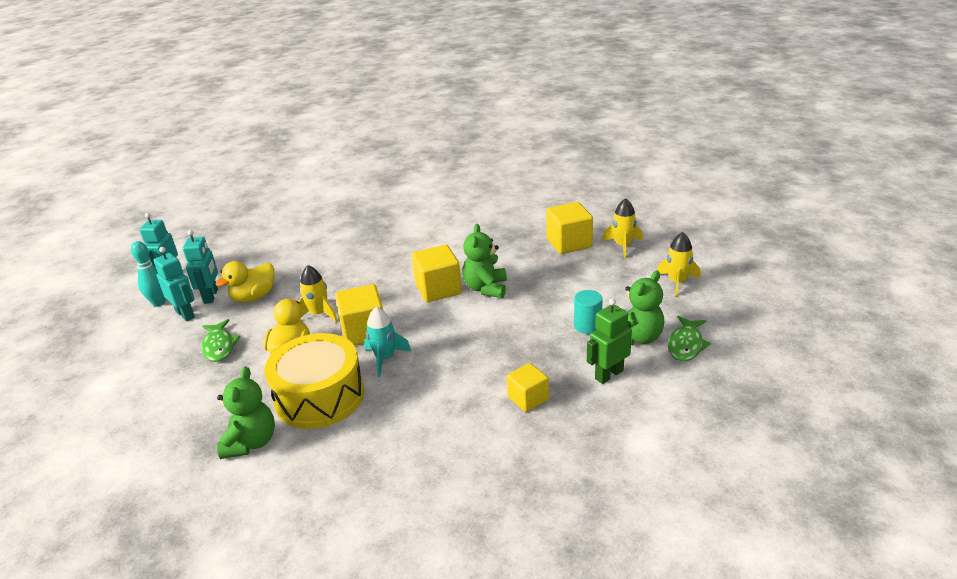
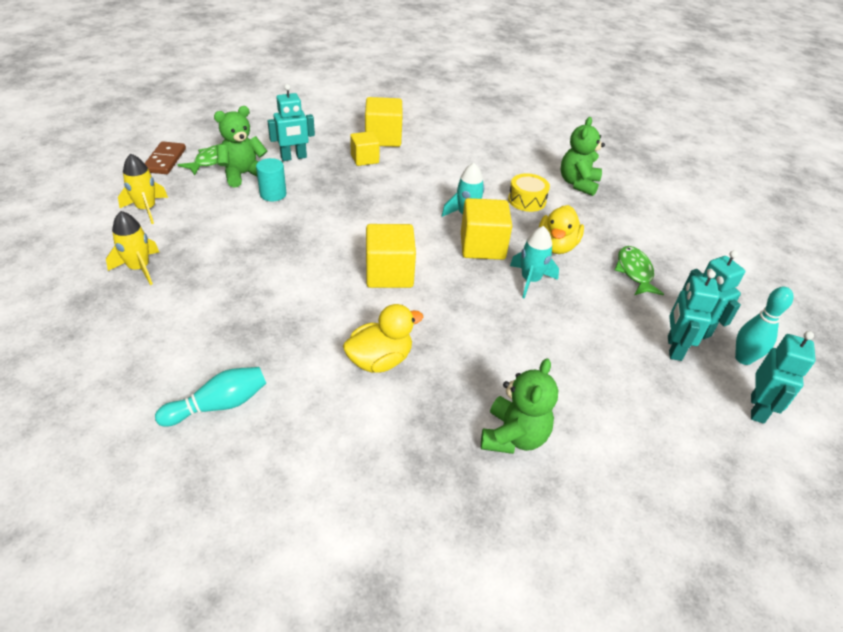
camera: 170 degrees left, 10 degrees up
(254, 297) = (615, 329): yellow duck -> yellow duck (380, 360)
(319, 314) = (530, 280): yellow rocket -> turquoise rocket
(319, 396) = (527, 200): yellow drum -> yellow drum, size x0.50
(486, 288) = (337, 259): green teddy bear -> green teddy bear (513, 436)
(499, 206) = (219, 405): none -> turquoise bowling pin
(569, 243) = (193, 293): yellow cube -> yellow cube (383, 138)
(608, 374) = (293, 157): green robot -> turquoise robot
(731, 330) = (165, 160): none -> brown domino

